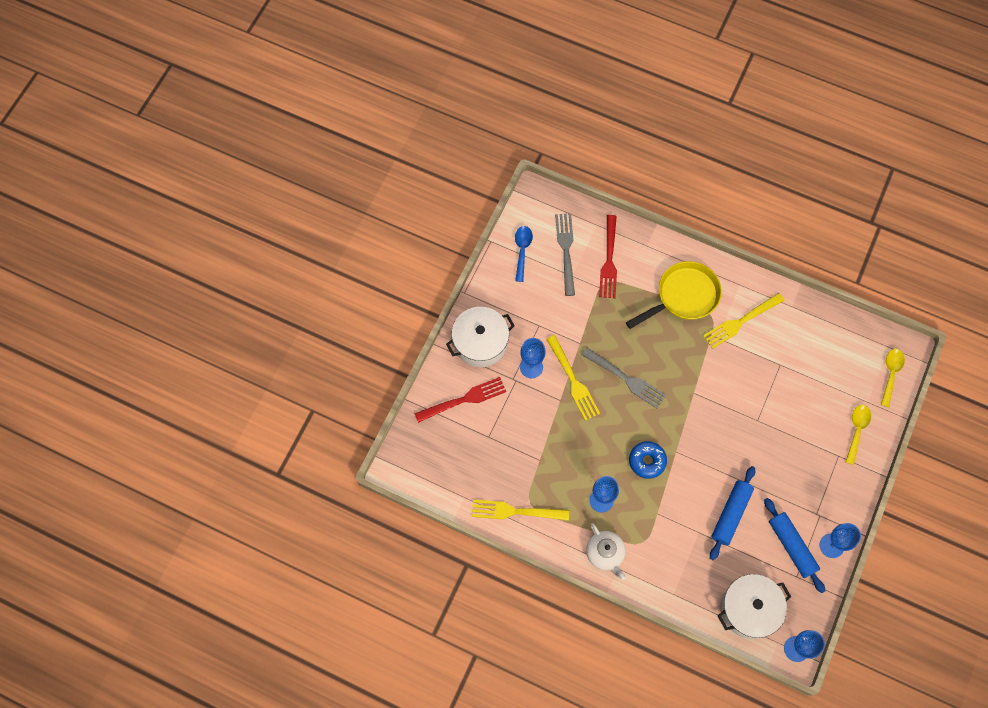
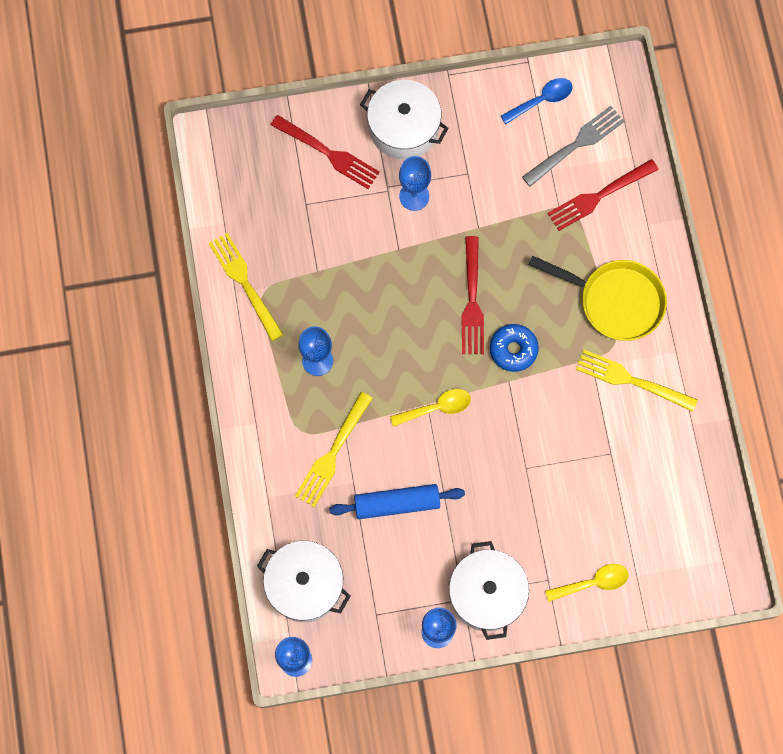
camera: 55 degrees right, 5 degrees up
(573, 381) = (430, 248): yellow fork -> yellow fork (333, 453)
(605, 553) = (262, 401): white teapot -> none
(626, 379) = (472, 301): grey fork -> red fork
(647, 461) = (394, 380): blue donut -> blue donut (513, 350)
(792, 546) = (406, 590): blue rolling pin -> none
(825, 498) = (487, 594): none -> white pot
(890, 374) = (690, 582): yellow spoon -> yellow spoon (436, 408)

